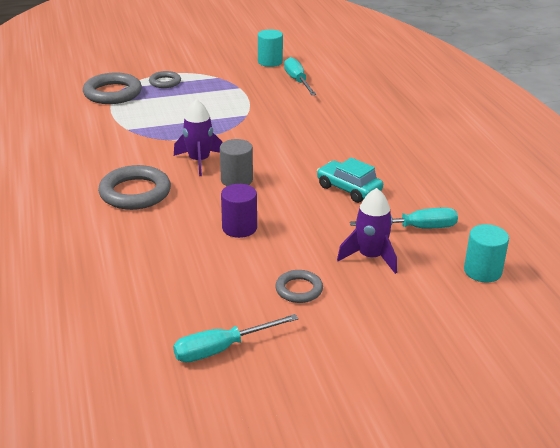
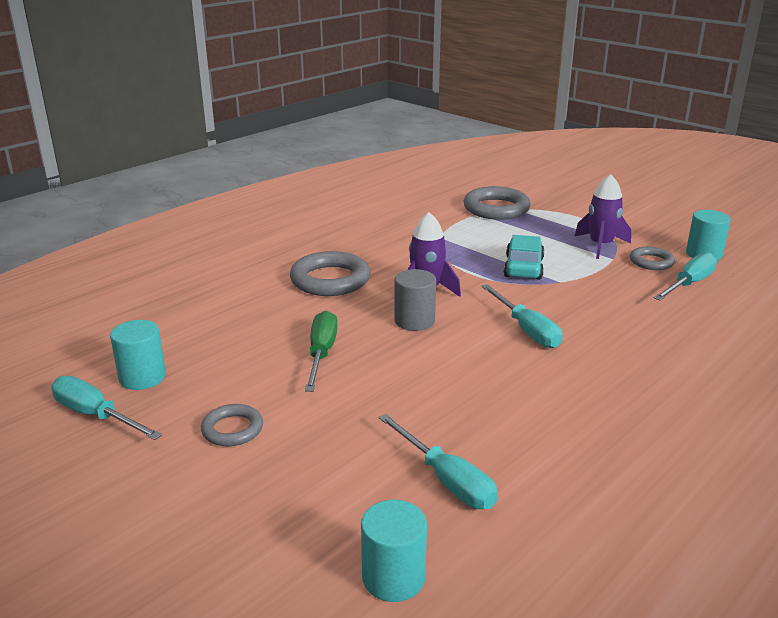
camera: 60 degrees right, 5 degrees down
(165, 82) = (557, 221): grey ring -> grey ring (651, 262)
(188, 315) = (142, 377): none -> turquoise cylinder
(239, 228) = (321, 353): purple cylinder -> green screwdriver
(291, 147) = (526, 330): none -> turquoise screwdriver
(348, 189) = (482, 397): turquoise car -> turquoise car (523, 267)
(370, 257) = (342, 461): purple rocket -> purple rocket (600, 245)

